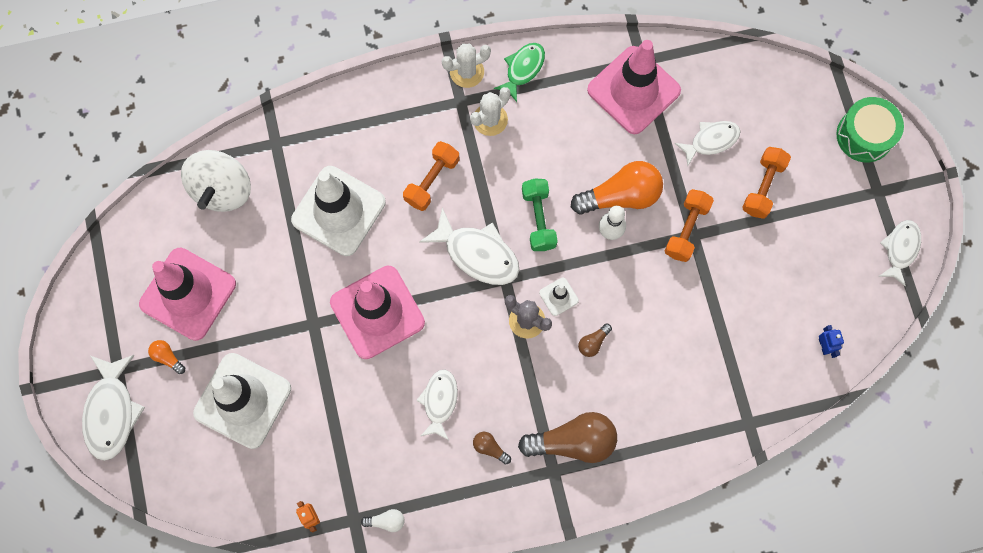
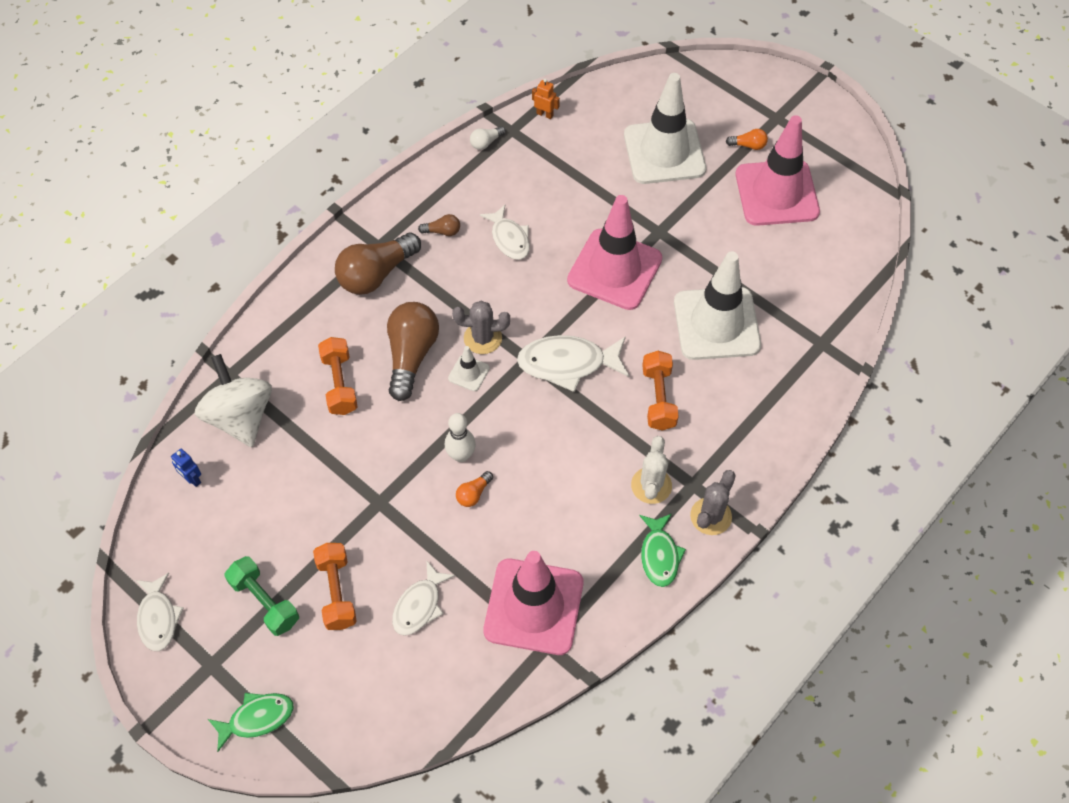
camera: 145 degrees right, 15 degrees down
(111, 412) = (752, 91): white fish -> none
(222, 189) = (827, 280): white spinning top -> white spinning top (240, 417)
(467, 72) = (710, 516): white cactus -> grey cactus
(539, 219) = (535, 426): green dumbbell -> green dumbbell (264, 602)
(593, 342) = (411, 356): brown light bulb -> brown light bulb, size x2.25
(620, 196) = (473, 494): orange light bulb -> orange light bulb, size x0.45
(686, 229) = (389, 503): orange dumbbell -> orange dumbbell (340, 384)
(864, 135) = (257, 718): green drum -> green fish

